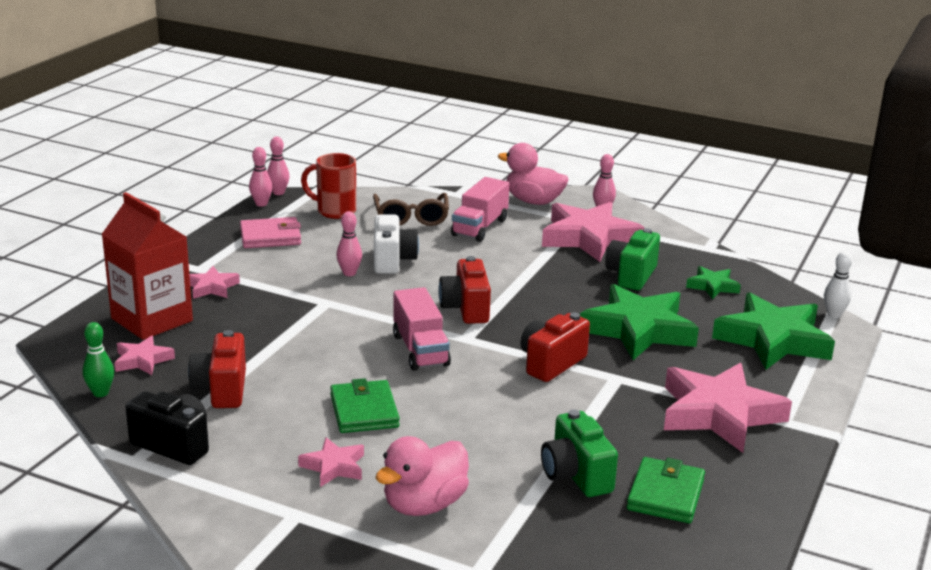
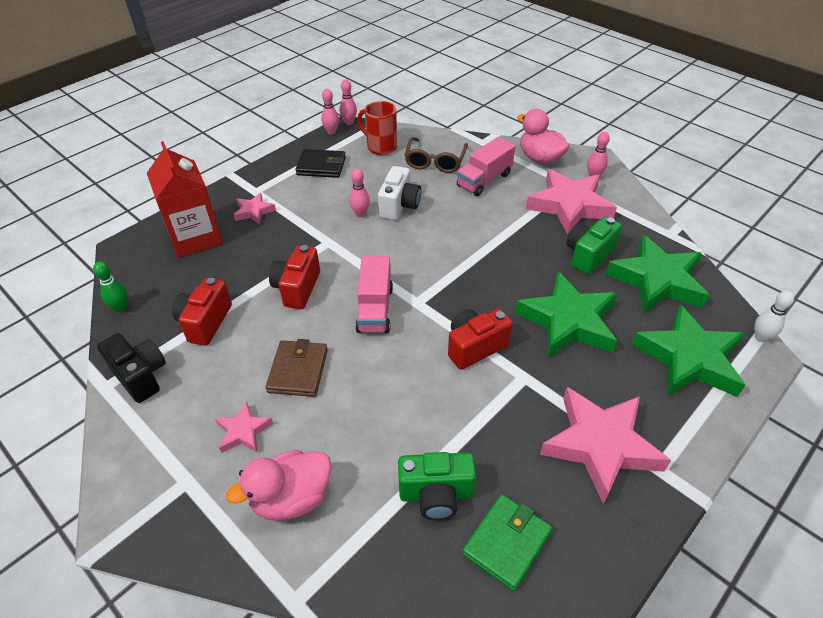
camera: 20 degrees right, 20 degrees up
(142, 360) = (167, 279): pink star -> none
(270, 237) = (321, 166): pink wallet -> black wallet
(364, 411) = (298, 371): green wallet -> brown wallet
(466, 309) = (432, 269): red camera -> red camera (297, 288)
(576, 475) = (436, 494): green camera -> green camera turned 90 degrees counterclockwise
(712, 286) = (656, 280): green star -> green star, size x2.07

